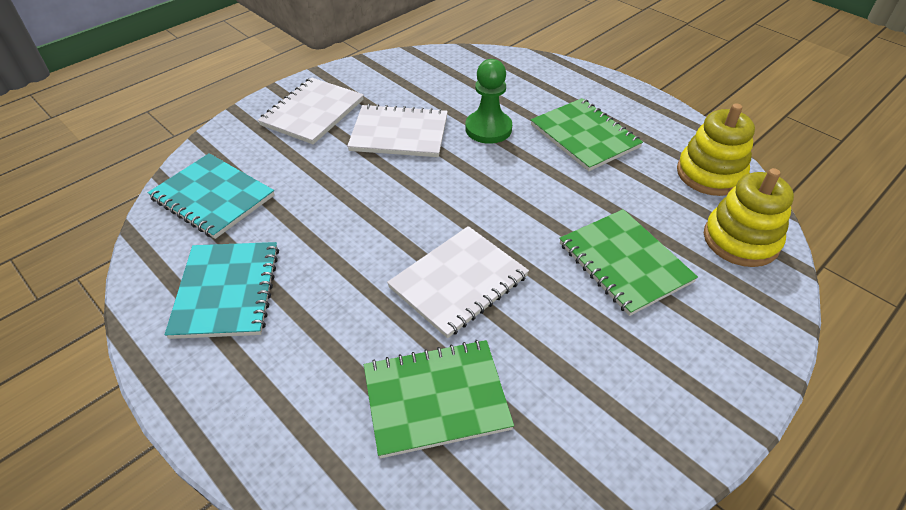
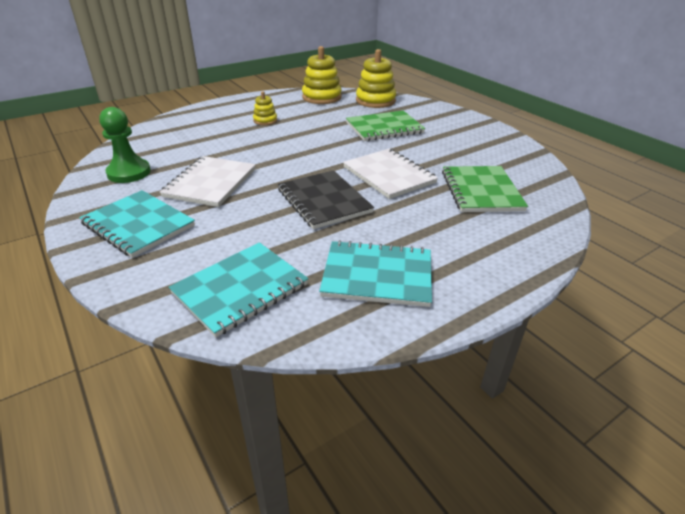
camera: 80 degrees left, 10 degrees down
(313, 112) = (138, 225): white notebook -> turquoise notebook
(375, 227) = (324, 201): none -> black notebook
(488, 129) = (233, 148): green pawn -> green pawn (129, 173)
(584, 136) = (265, 120): green notebook -> yellow stacking toy

